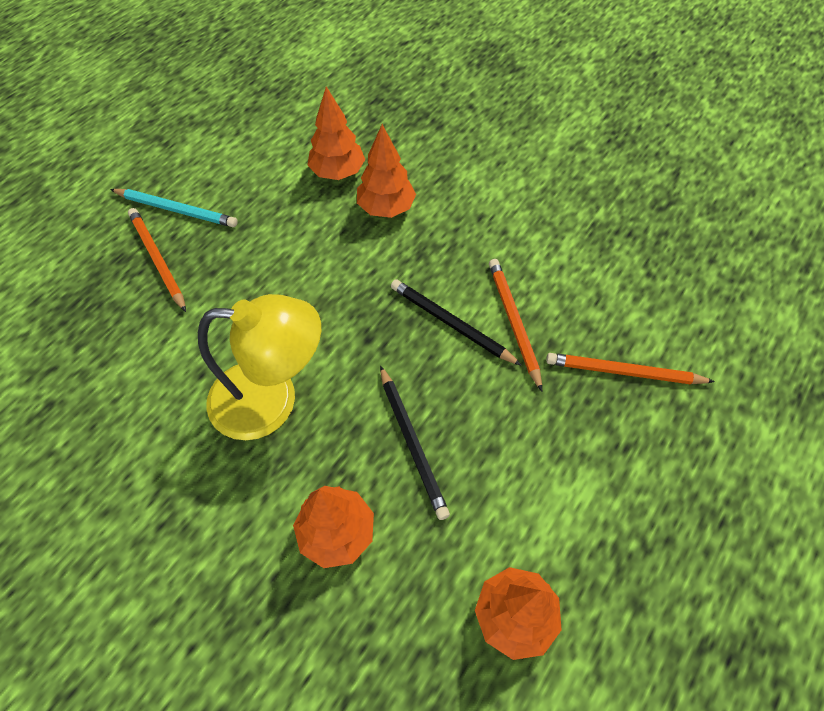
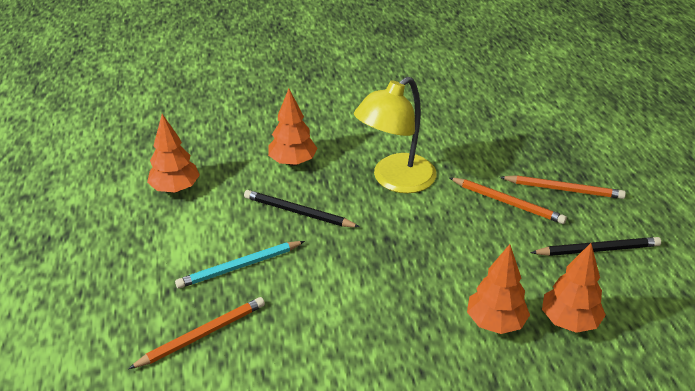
camera: 135 degrees right, 20 degrees down
(176, 210) = (609, 218): turquoise pencil -> turquoise pencil (239, 266)
(451, 323) = (348, 281): black pencil -> black pencil (597, 250)
(514, 322) = (308, 312): orange pencil -> orange pencil (507, 202)

